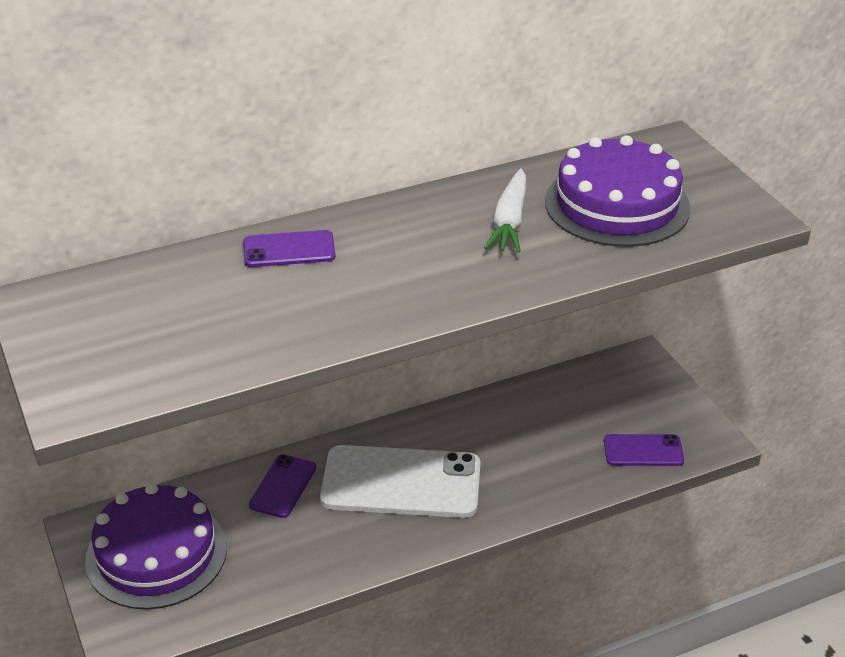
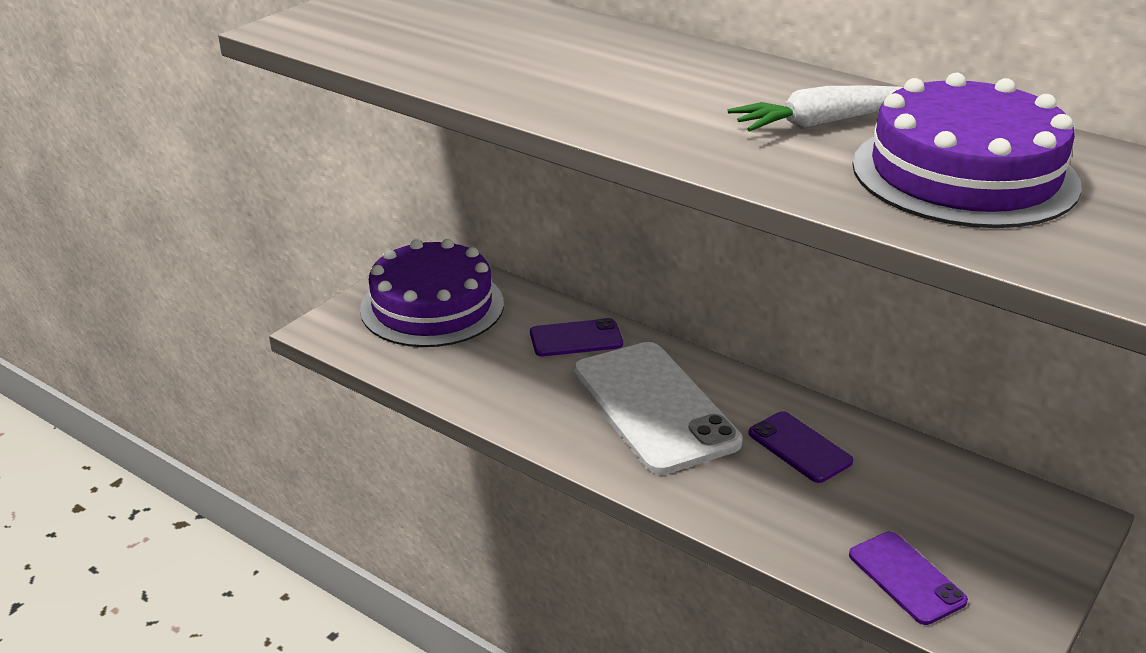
camera: 60 degrees right, 5 degrees down
(289, 250) = (608, 41): purple phone -> purple phone (799, 447)

